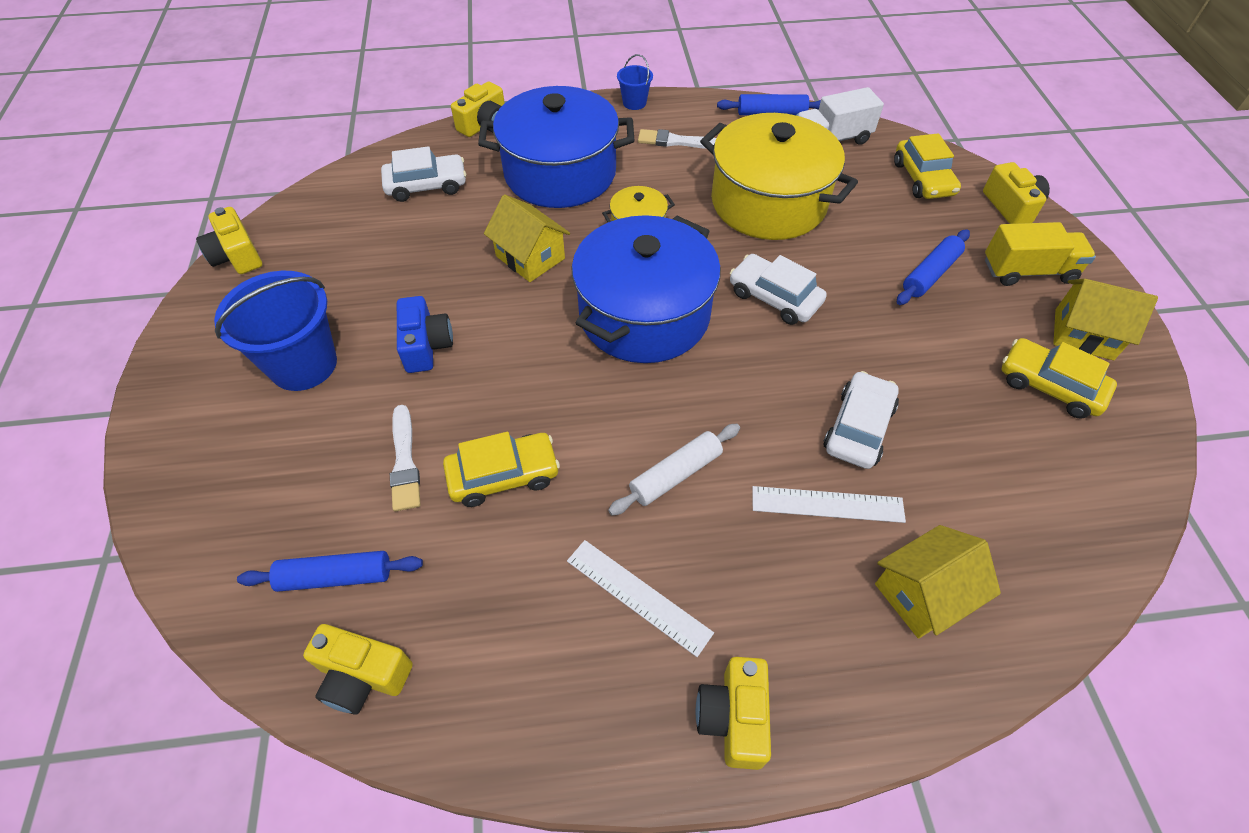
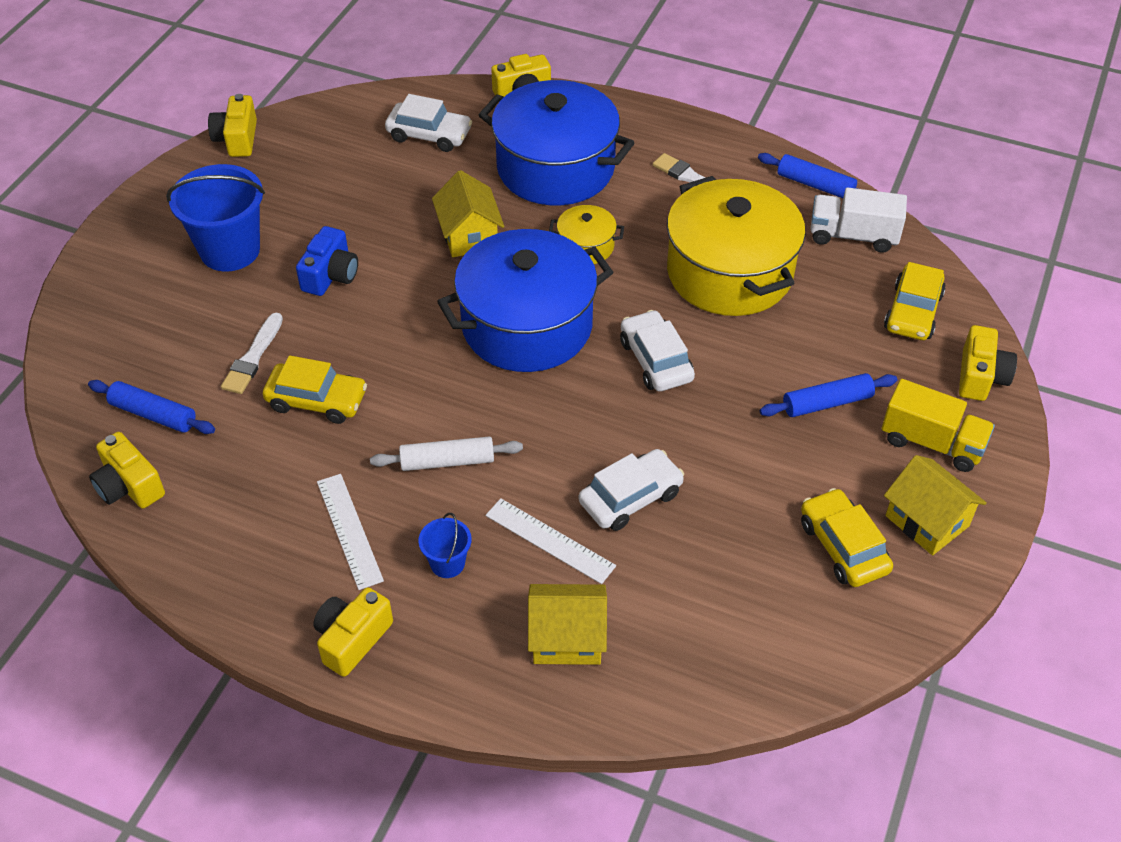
camera: 30 degrees right, 5 degrees down
(634, 103) = (683, 123): blue bucket -> blue bucket (447, 563)

